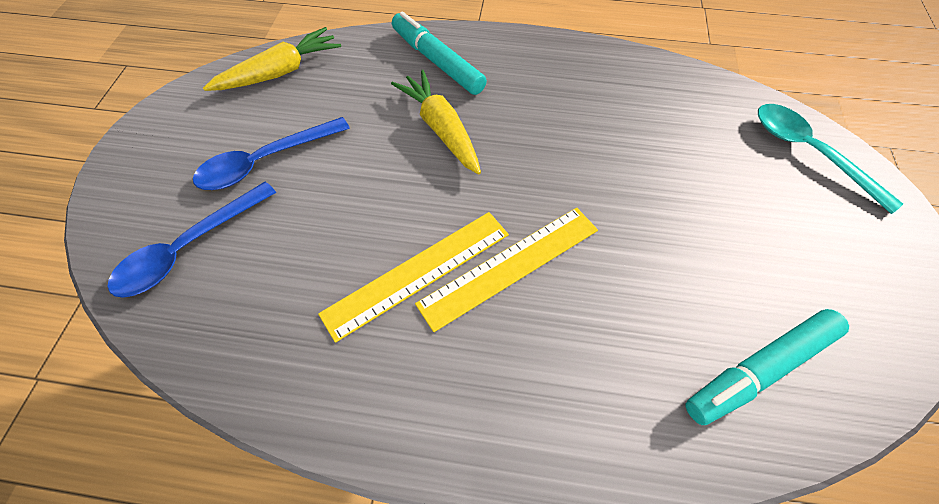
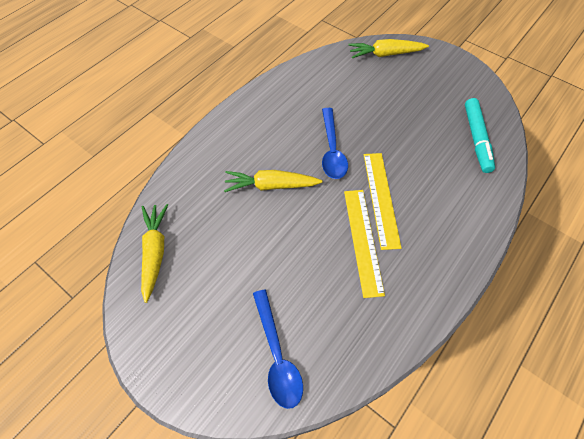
camera: 60 degrees left, 0 degrees up
(265, 161) = (233, 288): blue spoon -> blue spoon (332, 150)
(437, 61) = (214, 162): turquoise marker -> none
(809, 153) = (385, 54): turquoise spoon -> yellow carrot

